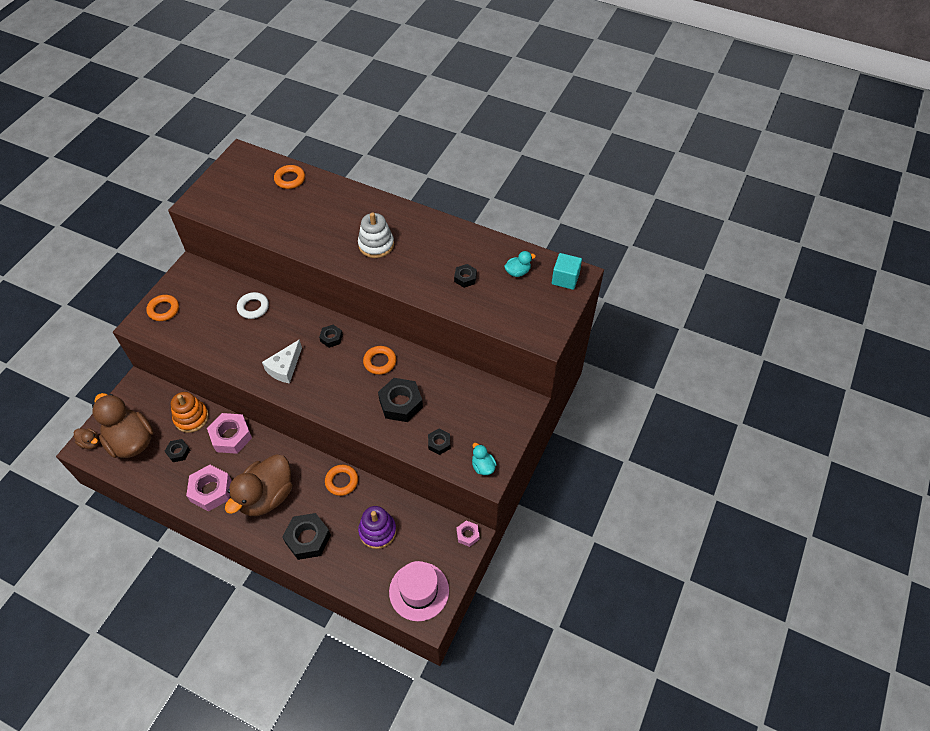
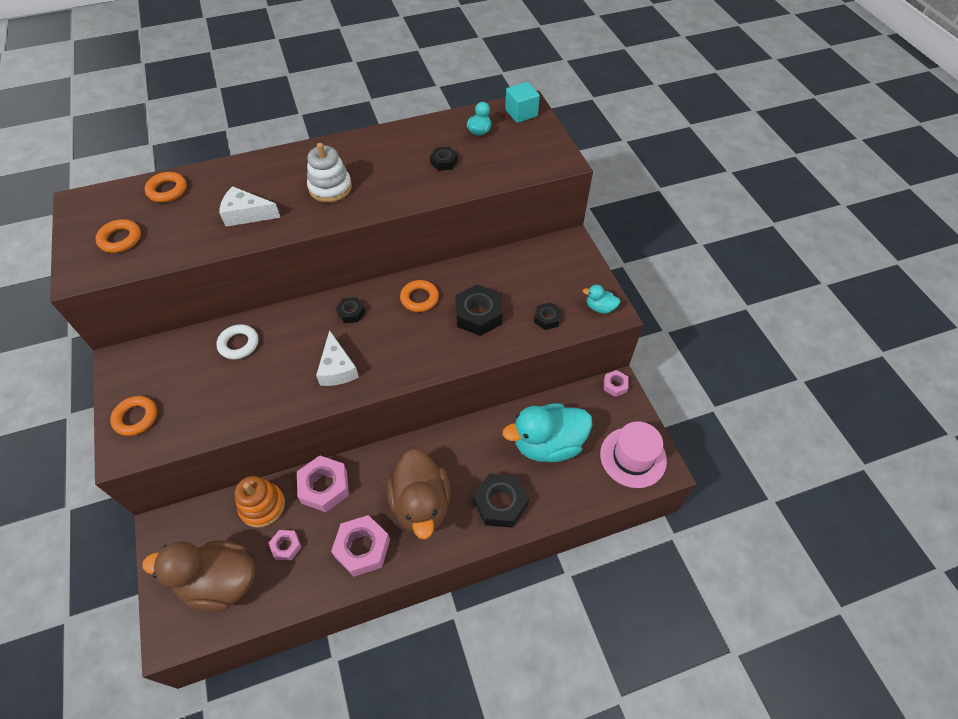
camera: 45 degrees left, 0 degrees up
(90, 442) = (171, 626): brown duck -> none
(178, 452) = (286, 546): black nut -> pink nut
(311, 228) = (246, 214): none -> white cheese
(342, 481) = (472, 434): orange ring -> orange ring (120, 239)
(377, 531) = (548, 444): purple stacking toy -> turquoise duck

